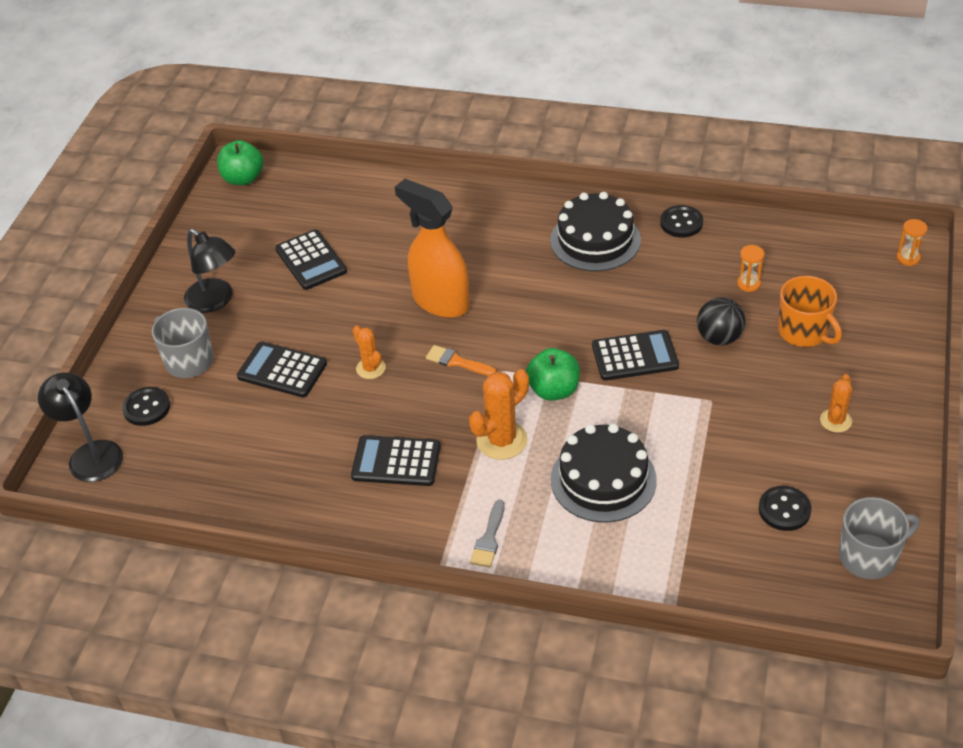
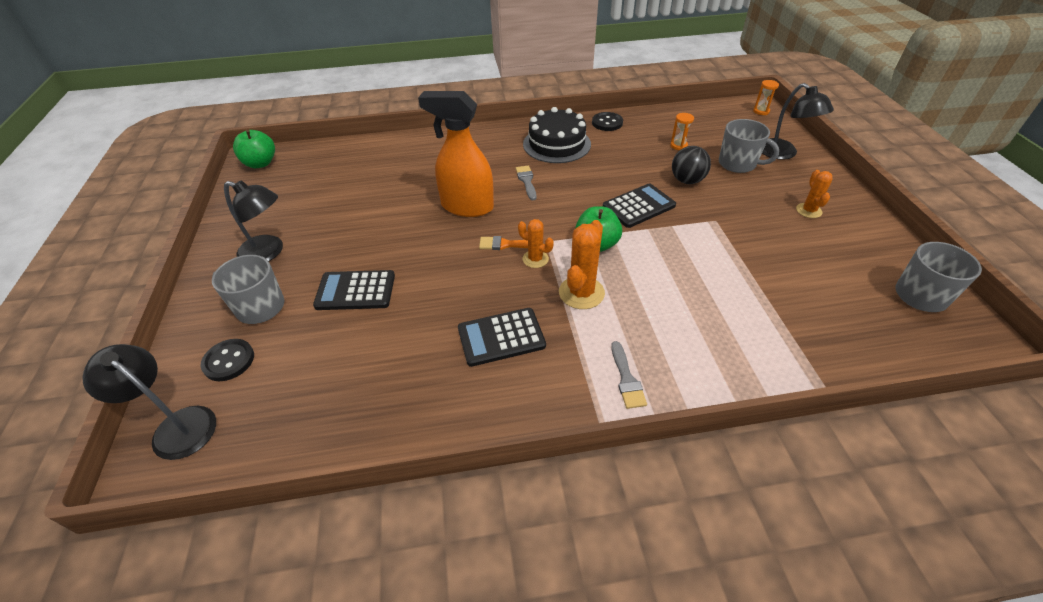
camera: 25 degrees left, 0 degrees up
(311, 260) = (343, 204): black calculator -> none
(371, 368) = (436, 268): orange cactus -> orange cactus (535, 259)
(526, 285) = (526, 181): none -> grey brush
(603, 479) = (684, 299): black cake -> none
(784, 510) = (833, 280): black button -> none
(804, 332) = (738, 164): orange mug -> grey mug
(877, 333) = (783, 153): none -> black lamp

